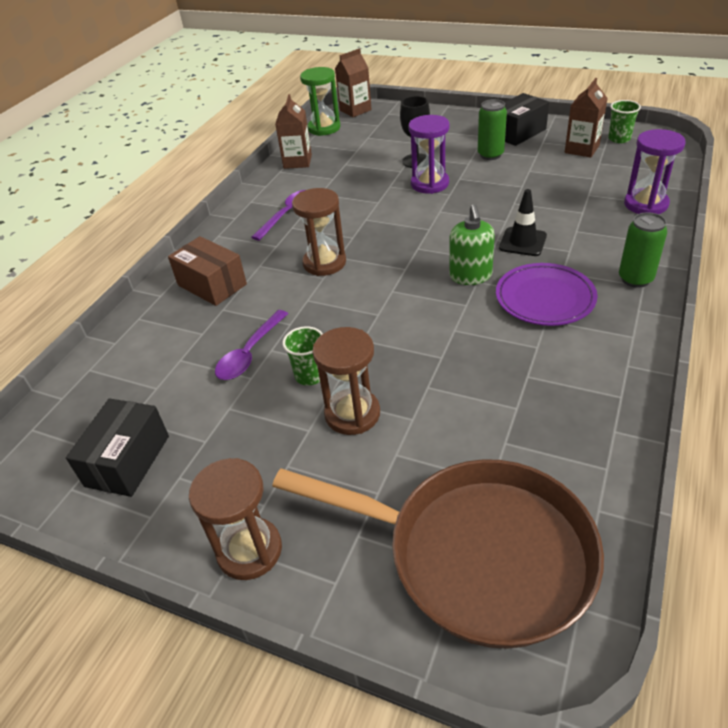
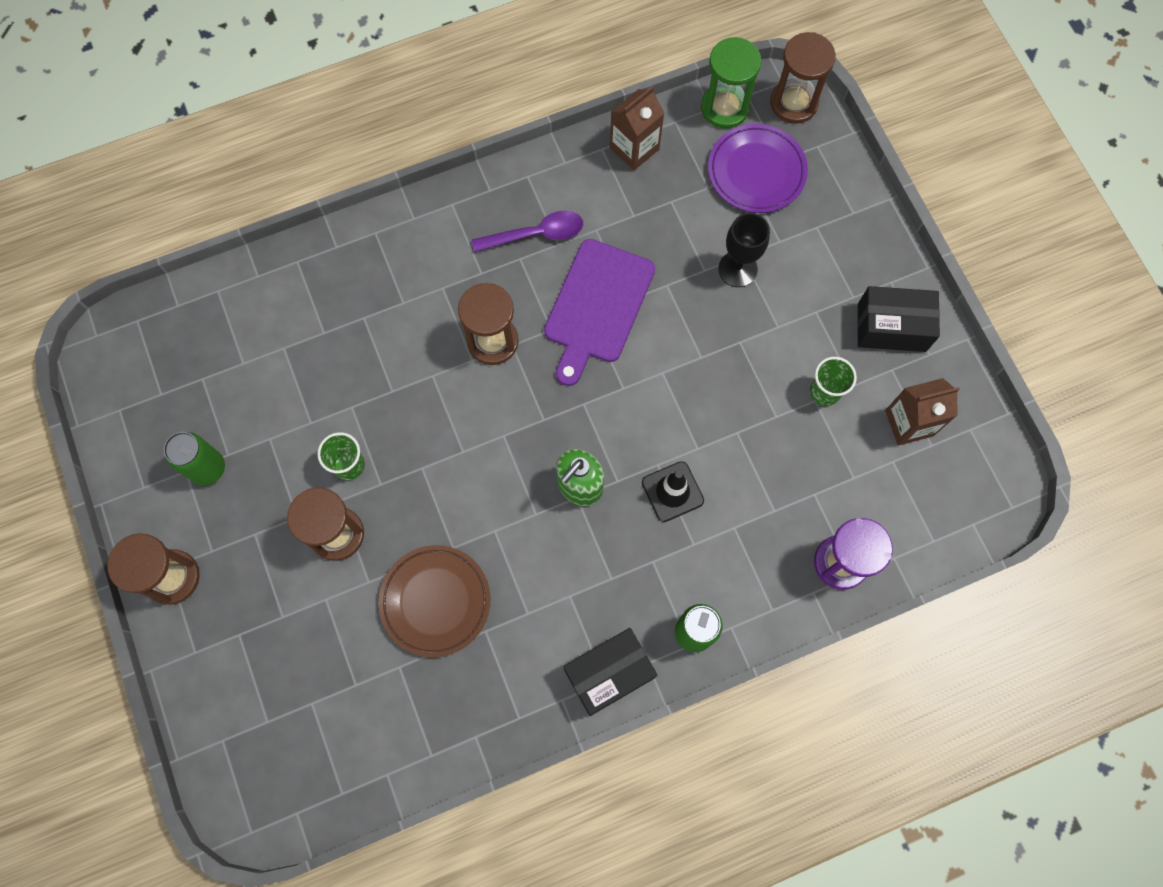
camera: 40 degrees right, 30 degrees up
(127, 461) = (169, 421): black box -> black box (609, 673)
(212, 285) = (384, 275): brown box -> none
(250, 353) = (334, 394): purple spoon -> none
(355, 110) = (793, 103): brown carton -> brown hourglass
(364, 214) = (597, 306): none -> purple cutting board
(429, 184) = (703, 321): purple hourglass -> none
(473, 389) = (435, 601): none -> brown plate
(476, 554) = (285, 722): brown pan -> none
(490, 155) = (815, 336): green can -> green can (208, 468)
(545, 298) = (598, 574): purple plate -> purple plate (756, 172)
(619, 139) = (968, 447): green cup -> green cup (824, 392)

